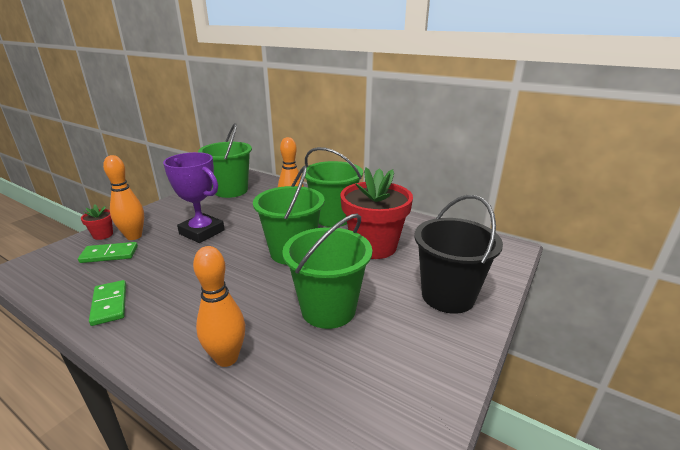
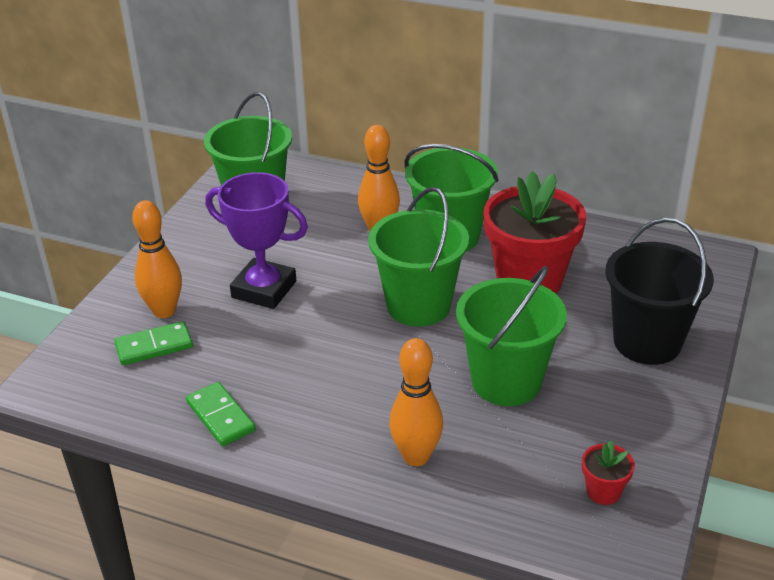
camera: 10 degrees left, 10 degrees up
(103, 235) = (113, 315): red flower pot -> red flower pot (603, 491)

